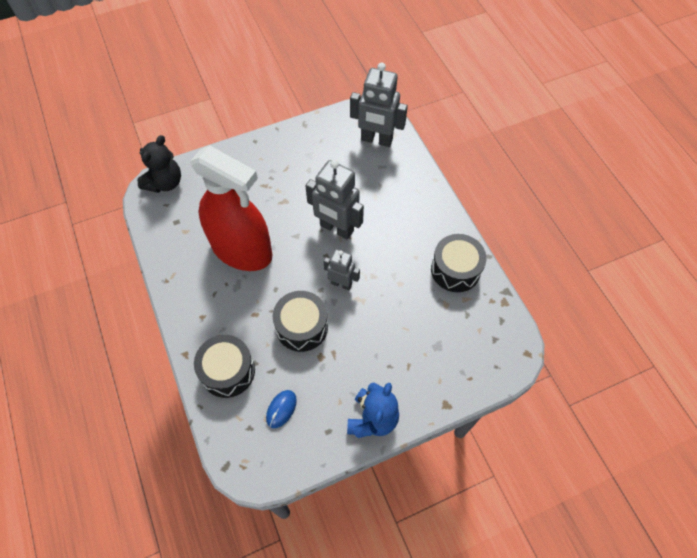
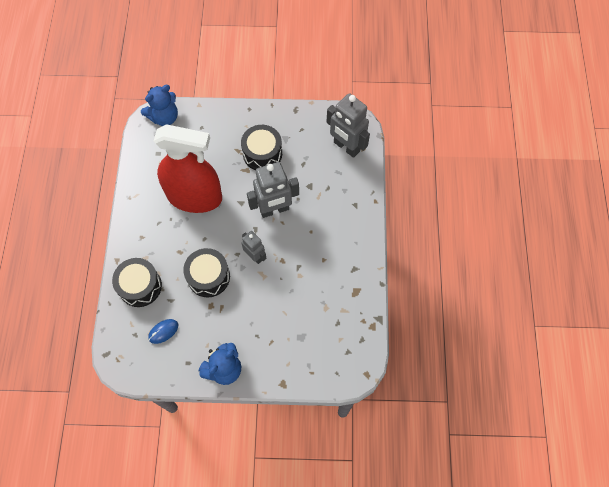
camera: 25 degrees right, 5 degrees up
(165, 183) = (164, 117): black teddy bear -> blue teddy bear
(242, 250) = (195, 197): red spray bottle -> red spray bottle turned 45 degrees counterclockwise
(336, 228) = (274, 210): grey robot -> grey robot turned 75 degrees counterclockwise
(455, 269) = (349, 283): black drum -> black drum (262, 153)

